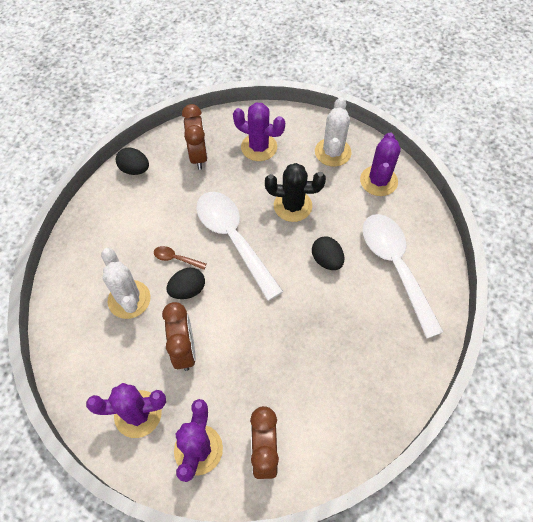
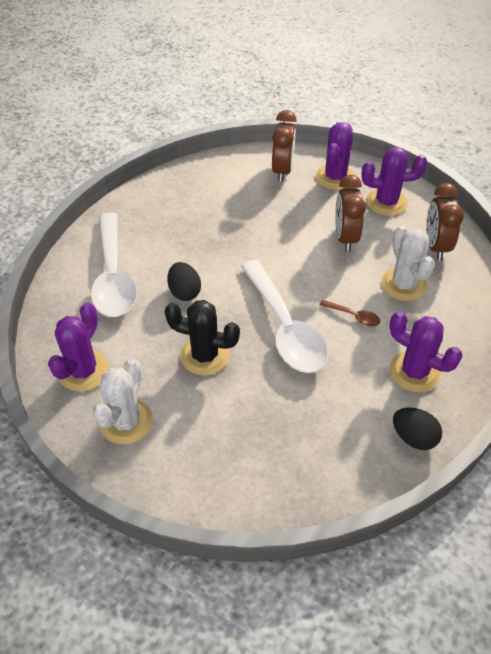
camera: 170 degrees left, 10 degrees down
(188, 290) = (341, 284): black egg -> none
(198, 156) = (320, 445): brown clock -> brown clock (435, 246)
(259, 147) = (229, 446): purple cactus -> purple cactus (414, 371)

